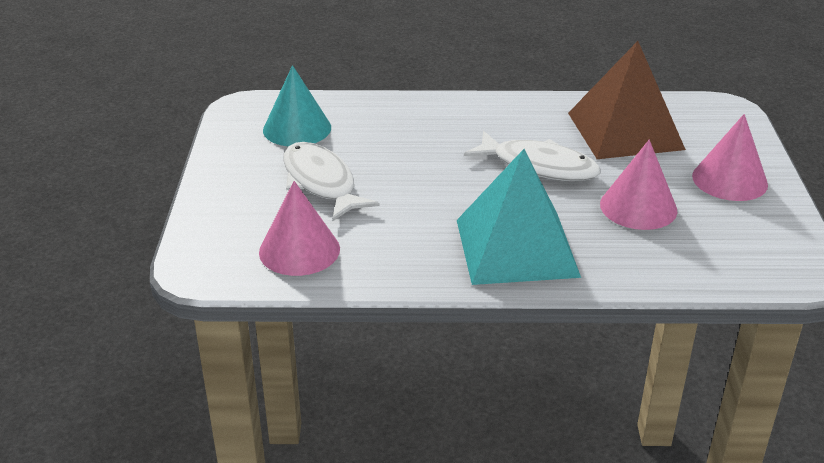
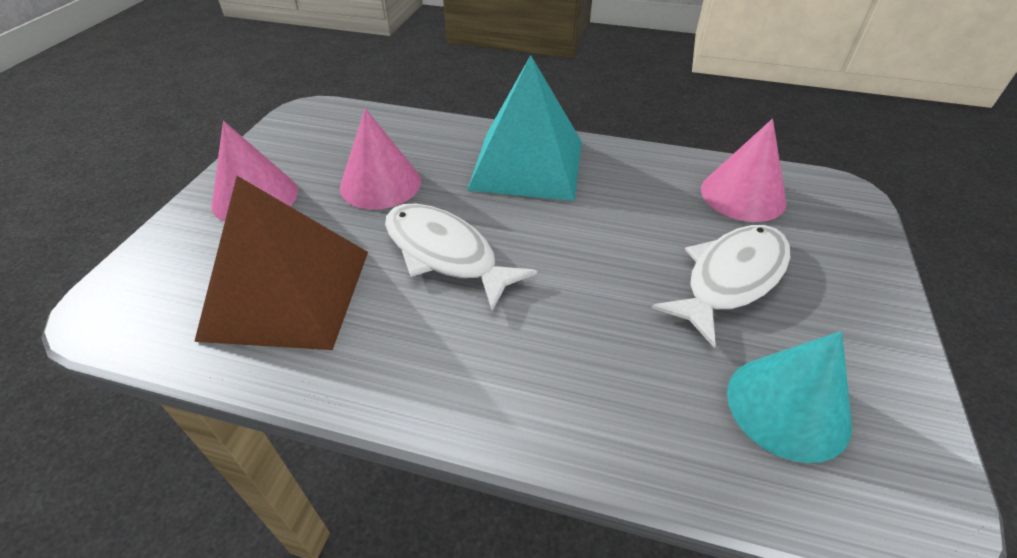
camera: 165 degrees left, 10 degrees up
(321, 183) = (730, 279): white fish -> white fish turned 120 degrees counterclockwise

